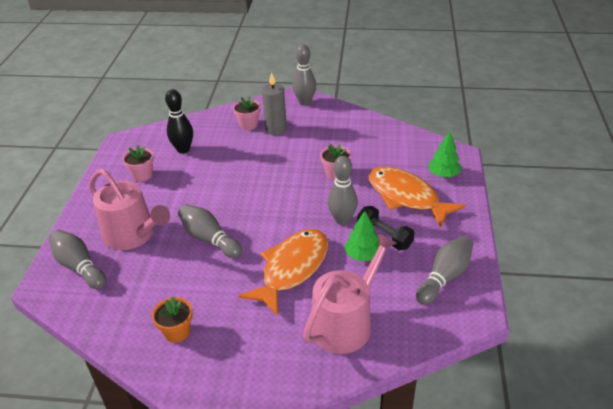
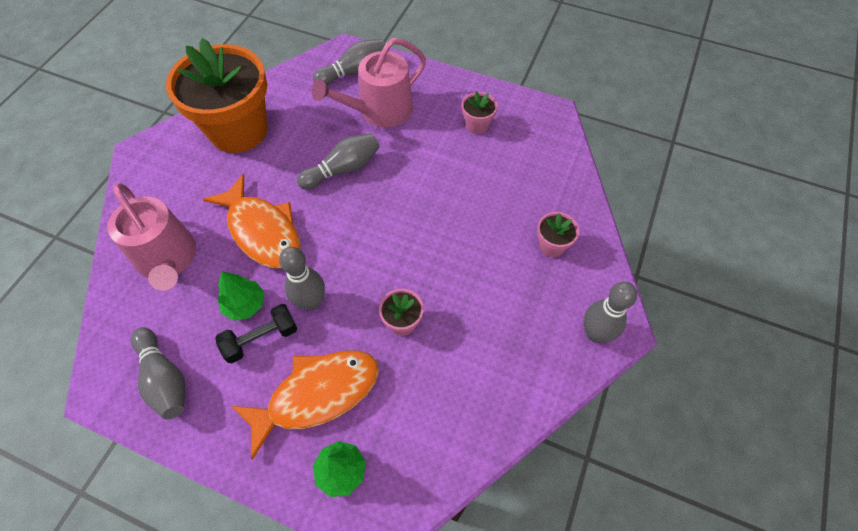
camera: 105 degrees right, 20 degrees up
(177, 332) = (238, 130): orange flower pot -> orange flower pot, size x2.48
(183, 149) = (515, 167): black bowling pin -> none
(276, 129) = (531, 276): grey candle -> none

